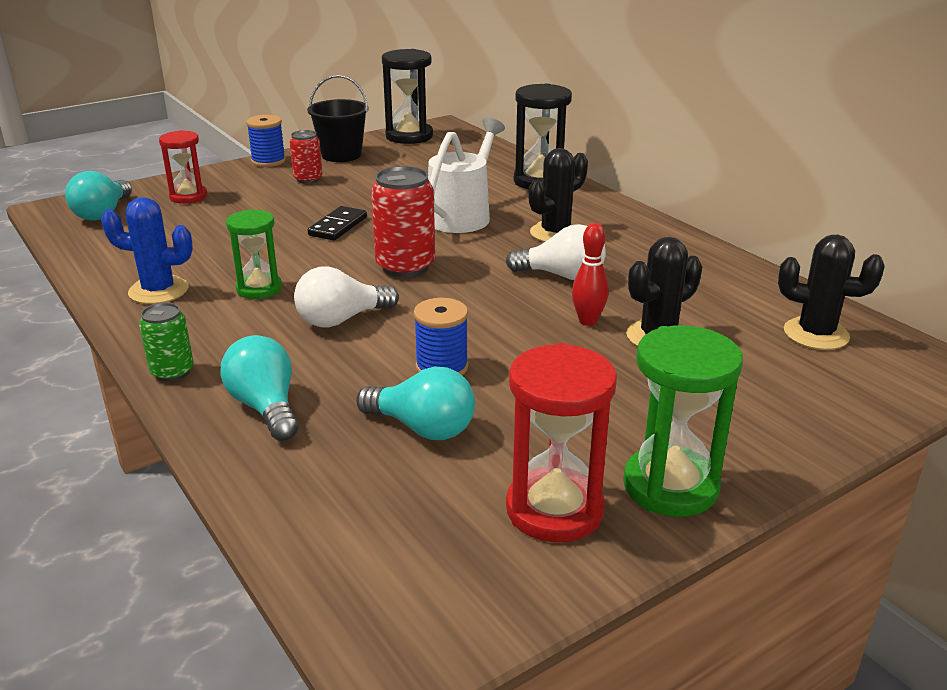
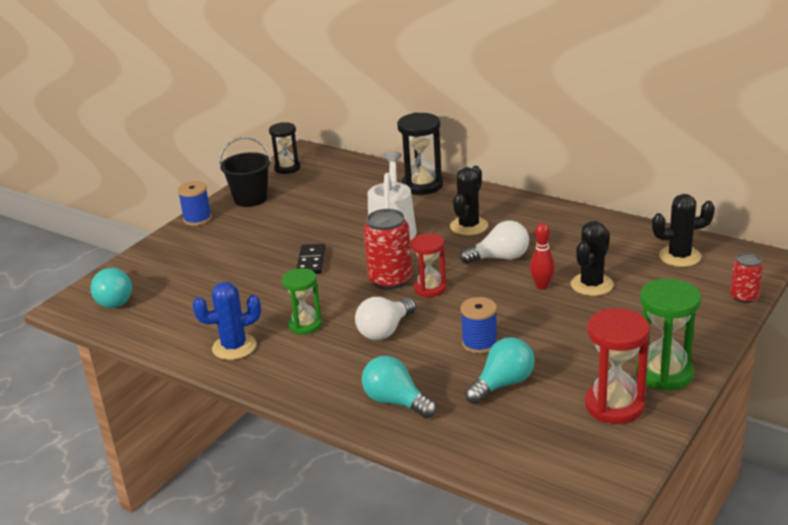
camera: 20 degrees left, 0 degrees up
(172, 372) = (310, 399): green can -> none
(188, 197) = (168, 267): red hourglass -> red hourglass (430, 288)
(308, 179) = (246, 227): red can -> red can (744, 297)
(409, 136) = (287, 168): black hourglass -> black hourglass, size x0.66
(422, 428) = (503, 384): turquoise light bulb -> turquoise light bulb turned 45 degrees counterclockwise

